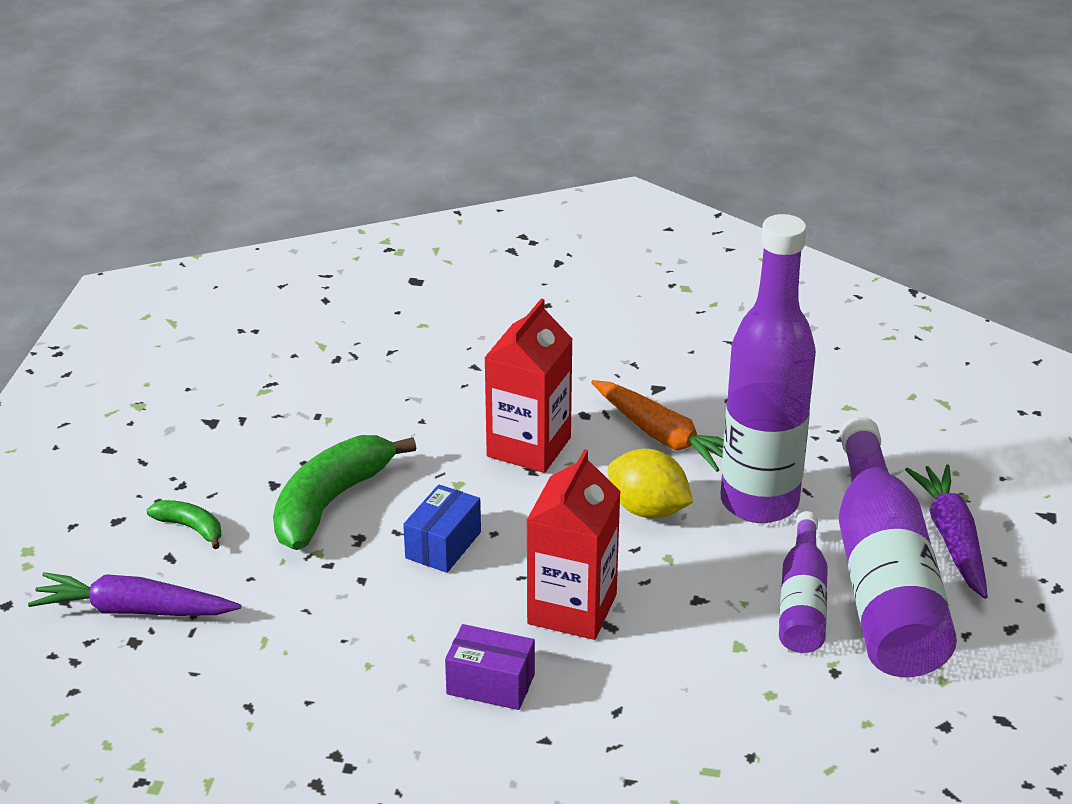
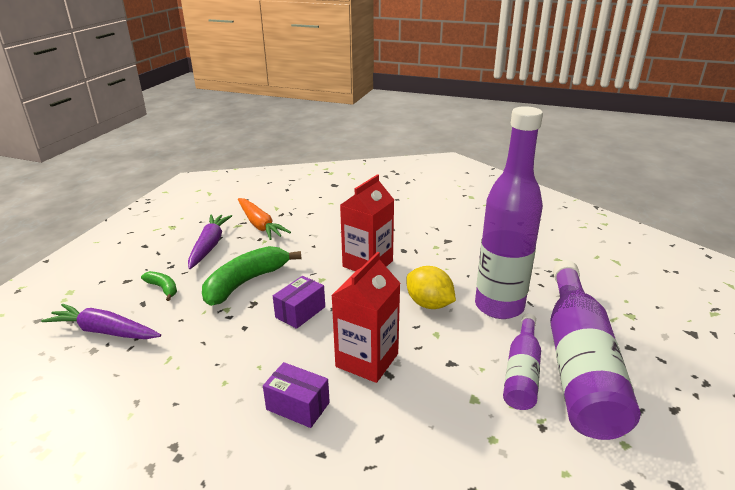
camera: 10 degrees right, 5 degrees down
(443, 545) = (300, 312): blue box -> purple box
(663, 436) = (446, 265): orange carrot -> orange carrot (260, 225)
(951, 539) = (626, 341): purple carrot -> purple carrot (209, 246)

